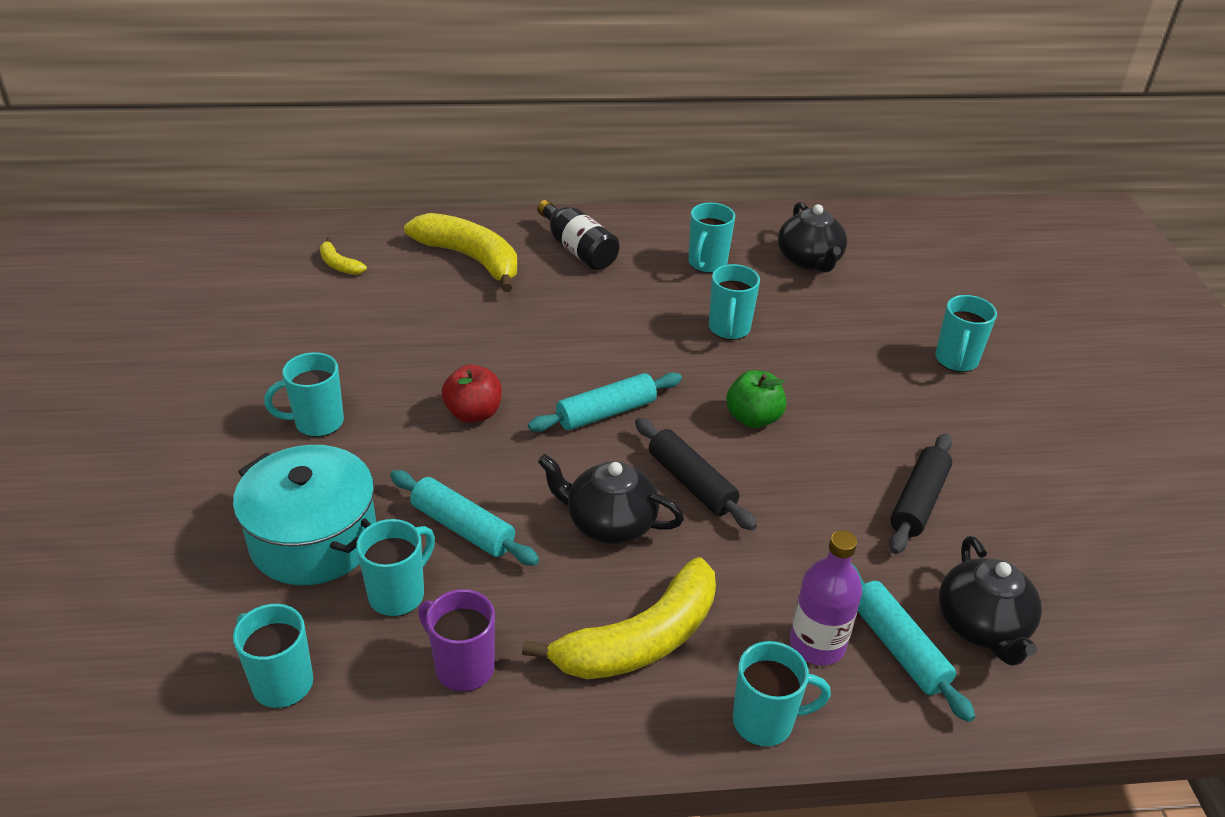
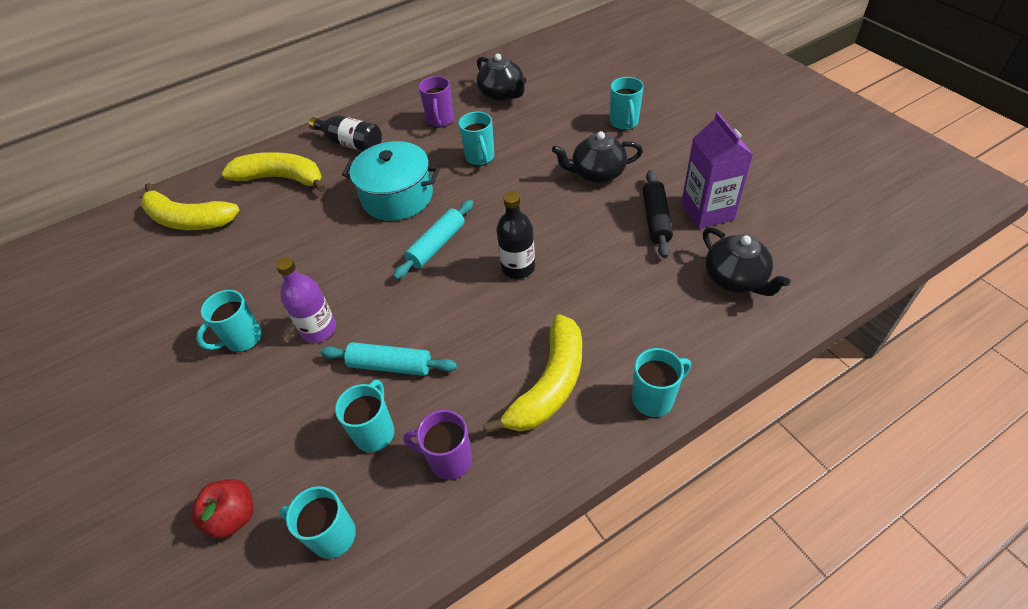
camera: 20 degrees left, 10 degrees up
(313, 539) = (291, 423): turquoise pot -> turquoise pot (397, 197)
(339, 265) = (188, 220): yellow banana -> yellow banana, size x2.19
(473, 413) = (349, 284): red apple -> red apple (233, 516)
(609, 523) = (483, 317): black teapot -> black teapot (597, 173)
(691, 483) = (518, 267): black rolling pin -> black bottle
(706, 264) = (440, 121): turquoise mug -> purple mug
(753, 418) = (530, 209): green apple -> none
(817, 644) = (653, 335): purple bottle -> purple bottle (319, 329)
(898, 647) = (699, 314): turquoise rolling pin -> none
(1000, 522) = (707, 211): none -> purple carton

